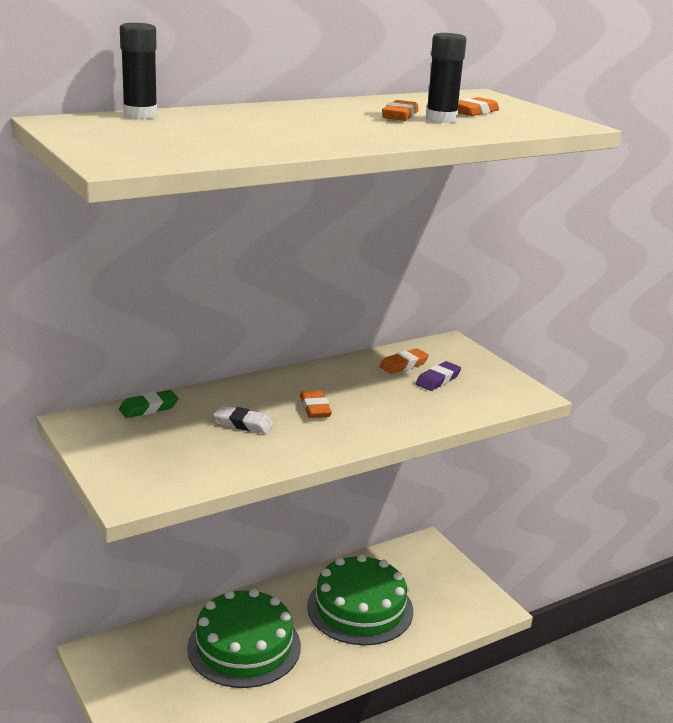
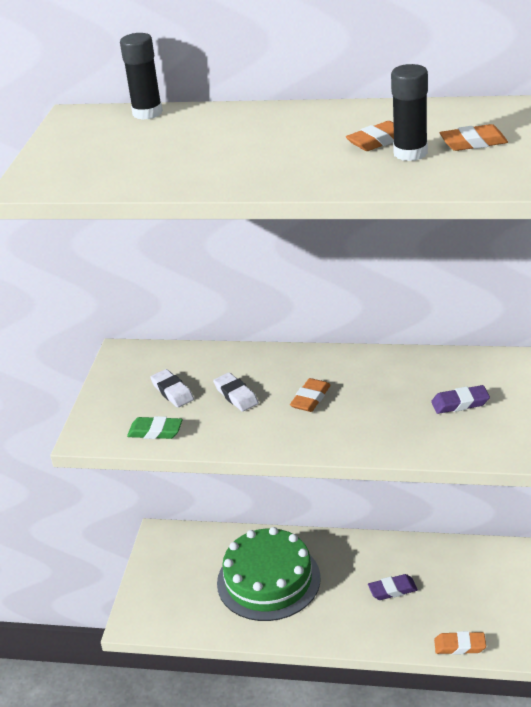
camera: 45 degrees right, 10 degrees up
(148, 408) = (184, 356): green eraser -> green eraser (155, 431)
(175, 438) = (172, 391): none -> white eraser
(360, 608) = (392, 590): green cake -> purple eraser
(403, 365) = (447, 375): orange eraser -> orange eraser (459, 646)

